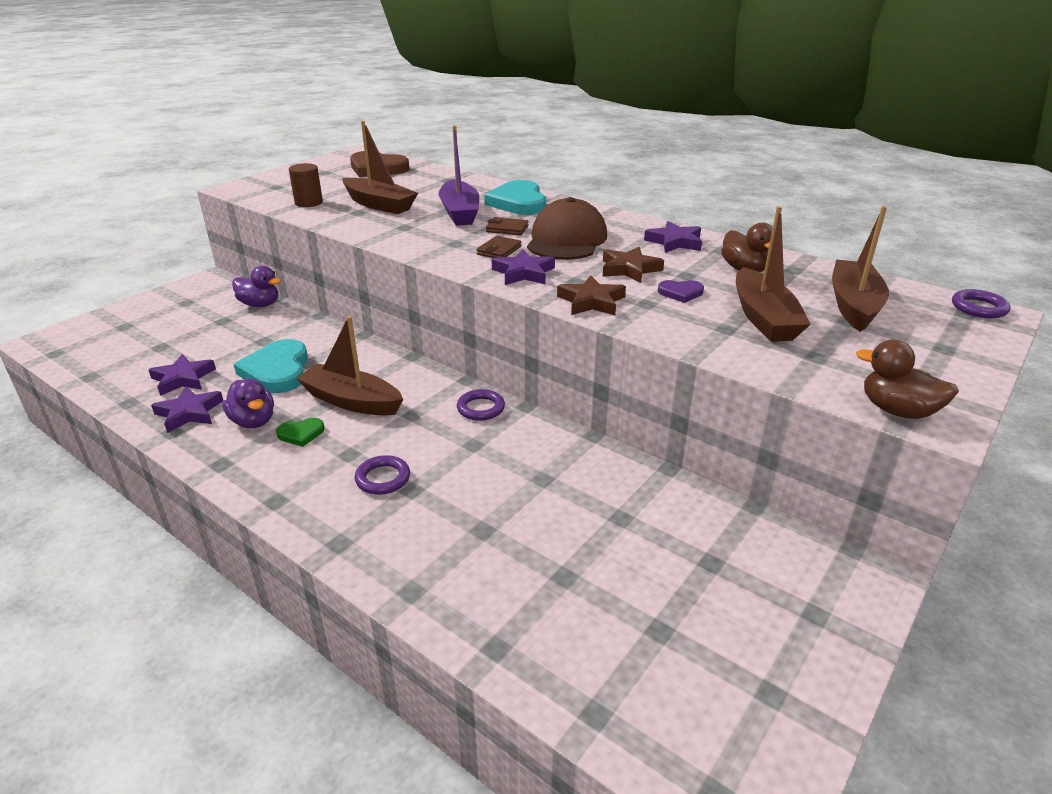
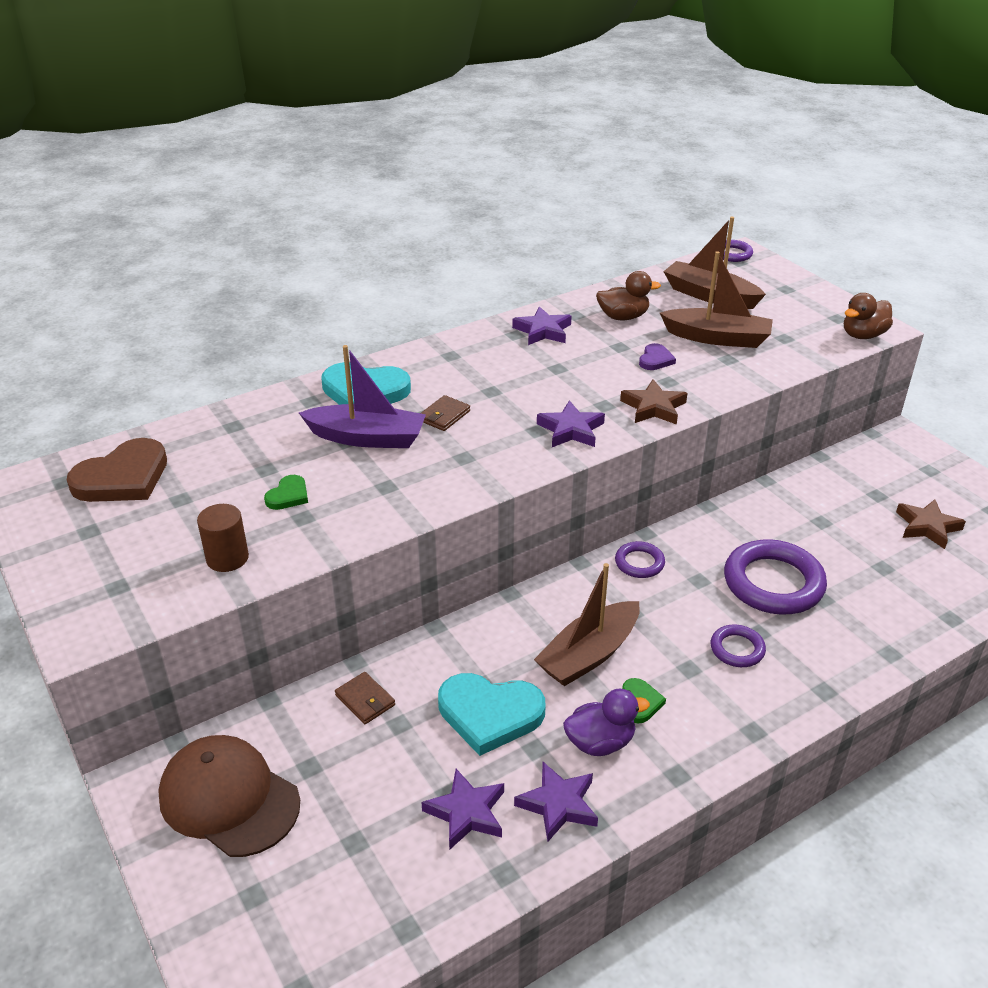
camera: 70 degrees left, 5 degrees up
(260, 304) = (282, 722): purple duck -> none
(379, 205) = (288, 495): brown boat -> green heart
(491, 491) = (773, 583): none -> purple ring
(499, 250) = (503, 433): brown wallet -> brown wallet (365, 700)
(566, 240) = (499, 386): brown cap -> brown cap (229, 799)
(629, 269) = (593, 370): brown star -> brown star (927, 527)

